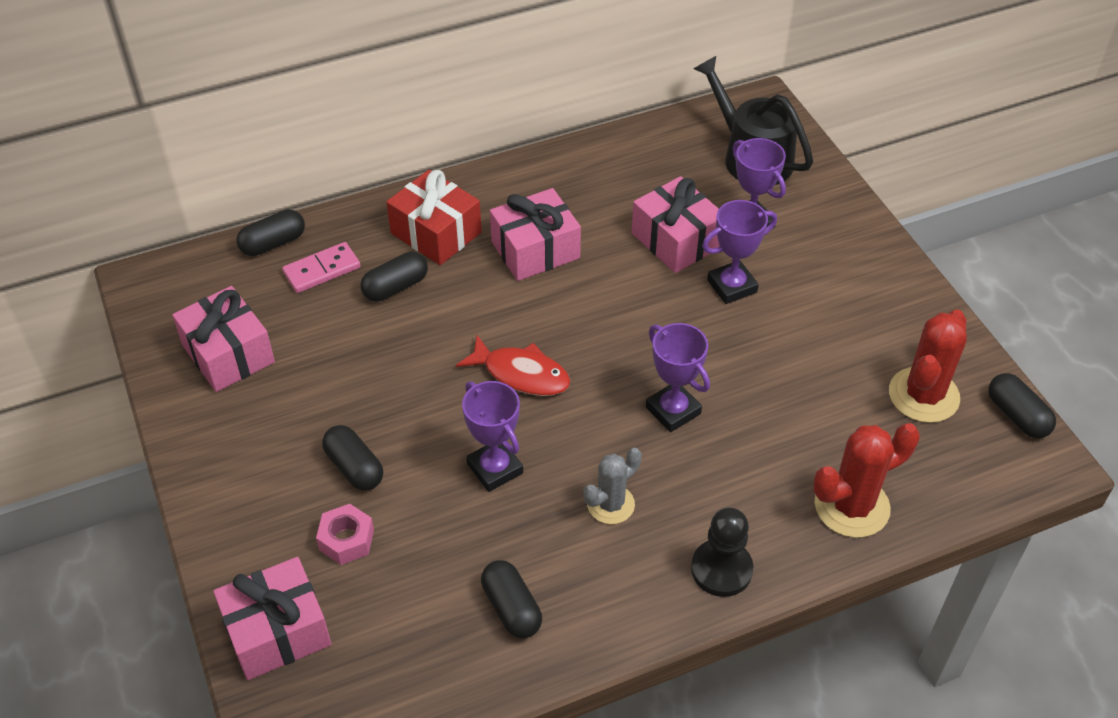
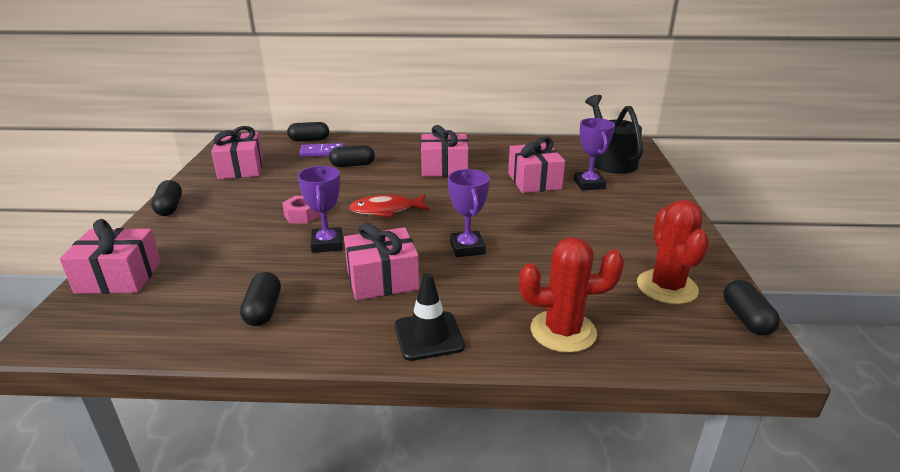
camera: 25 degrees right, 20 degrees down
(322, 270) = (322, 152): pink domino -> purple domino
(346, 540) = (207, 250): pink nut -> pink nut (302, 215)
(354, 467) = (249, 223): black capsule -> black capsule (169, 208)
(436, 233) = (395, 152): red gift -> none
(521, 374) = (386, 210): red fish -> red fish turned 120 degrees clockwise
(610, 504) = (382, 279): grey cactus -> pink gift
(721, 569) = (428, 336): black pawn -> black traffic cone
(732, 286) = (555, 205): purple trophy -> none
(923, 395) = (667, 287): red cactus -> red cactus turned 60 degrees counterclockwise

